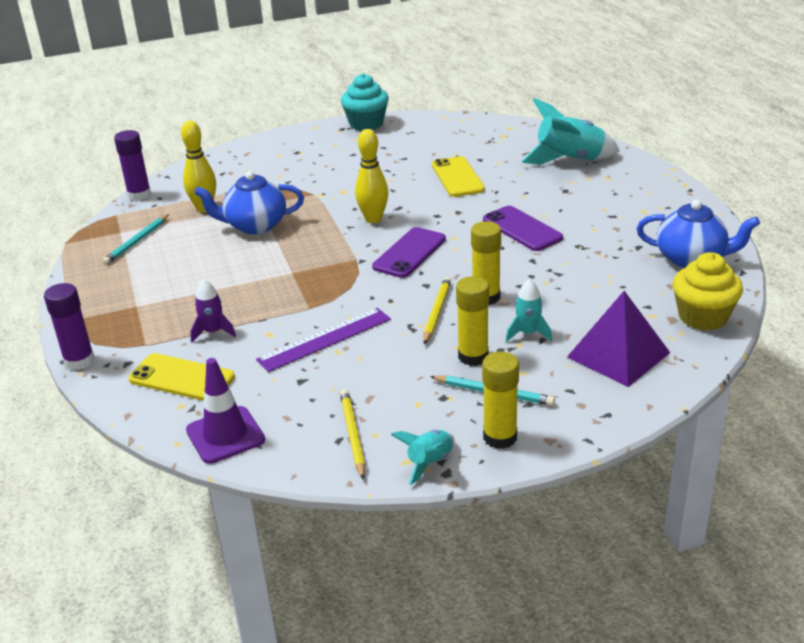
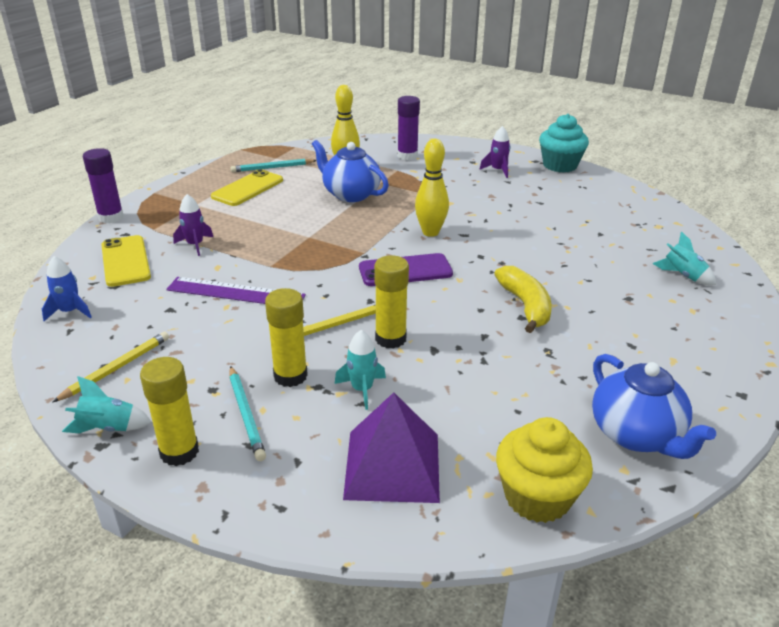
camera: 45 degrees right, 0 degrees up
(139, 195) = (329, 142): purple glue stick -> purple glue stick (407, 156)
(225, 435) = (70, 312): purple traffic cone -> blue rocket
(330, 149) = (498, 170): none -> purple rocket
(457, 177) = (553, 237): yellow phone -> yellow phone (247, 188)
(522, 229) = (525, 306): purple phone -> yellow banana
(569, 160) = (683, 276): turquoise rocket -> turquoise rocket, size x0.53

